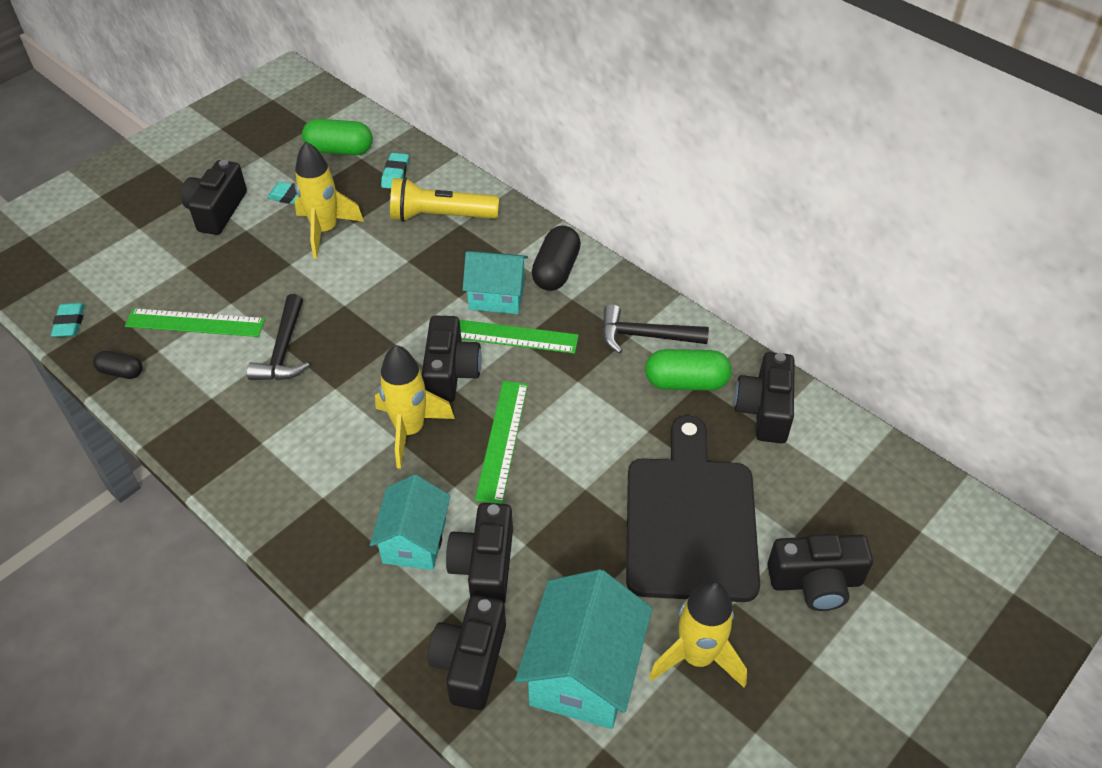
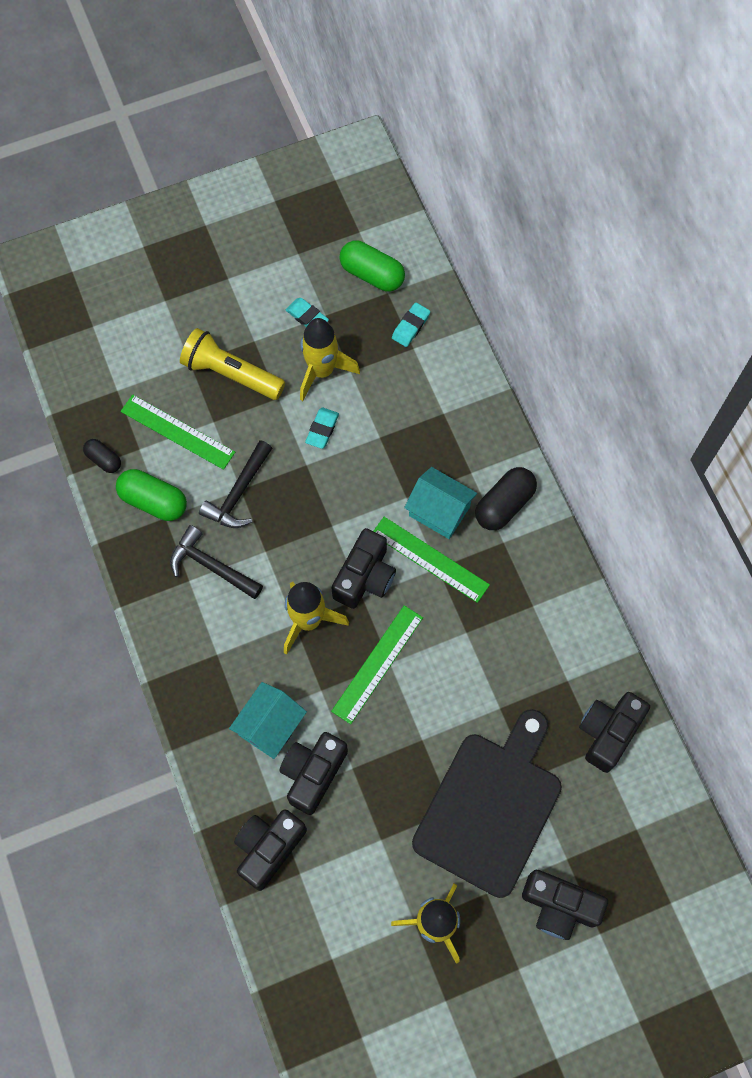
camera: 25 degrees right, 20 degrees up
(70, 323) = (78, 388): turquoise eraser -> turquoise eraser (322, 429)
(217, 211) = (237, 307): black camera -> none
(440, 216) = (430, 396): yellow flashlight -> yellow flashlight (231, 374)
(583, 672) = (346, 895): turquoise house -> none
(645, 336) = (547, 611): black hammer -> black hammer (211, 566)
(686, 382) = (557, 674): green capsule -> green capsule (154, 501)

